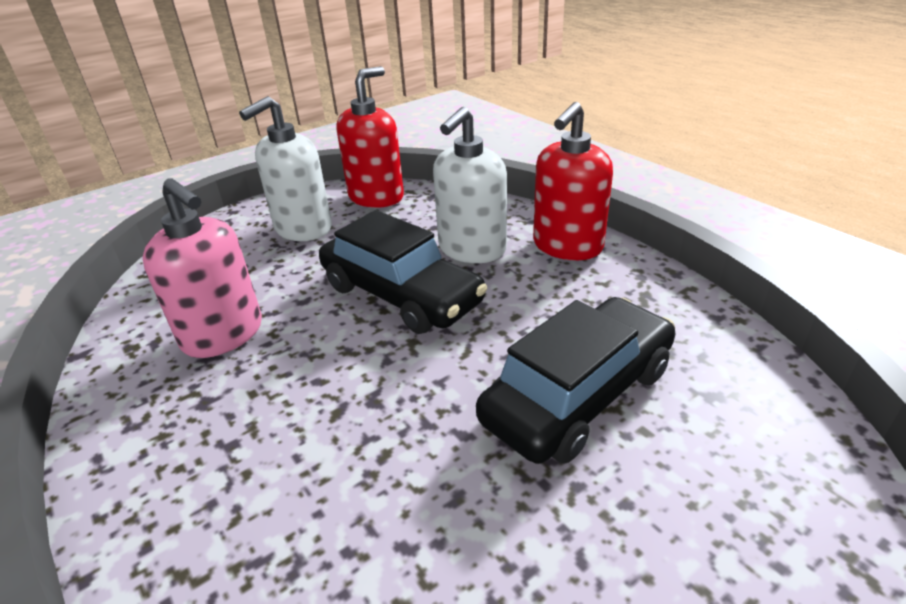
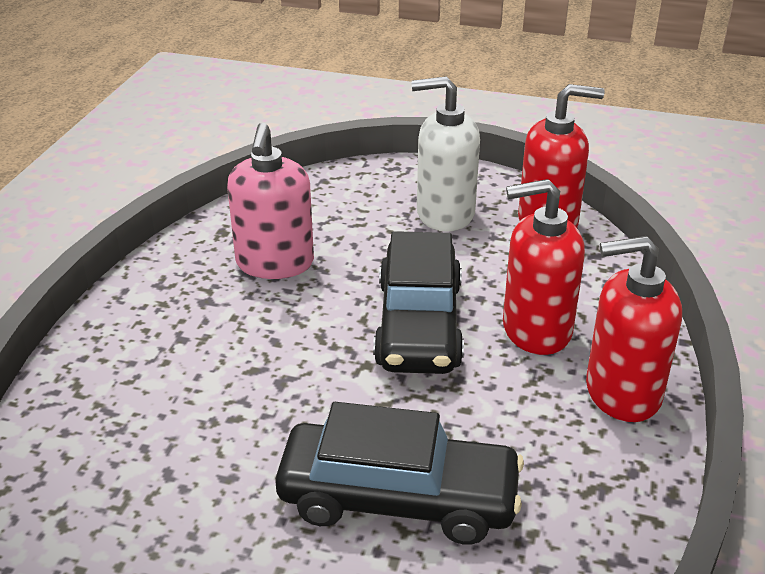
camera: 50 degrees right, 0 degrees up
(471, 249) = (536, 330): white soap dispenser -> red soap dispenser

